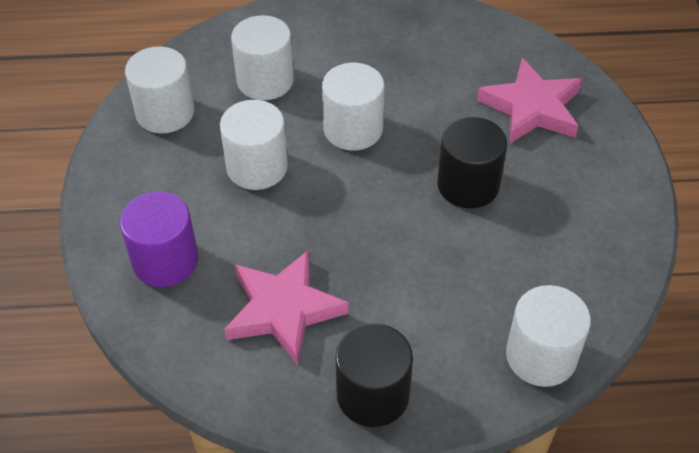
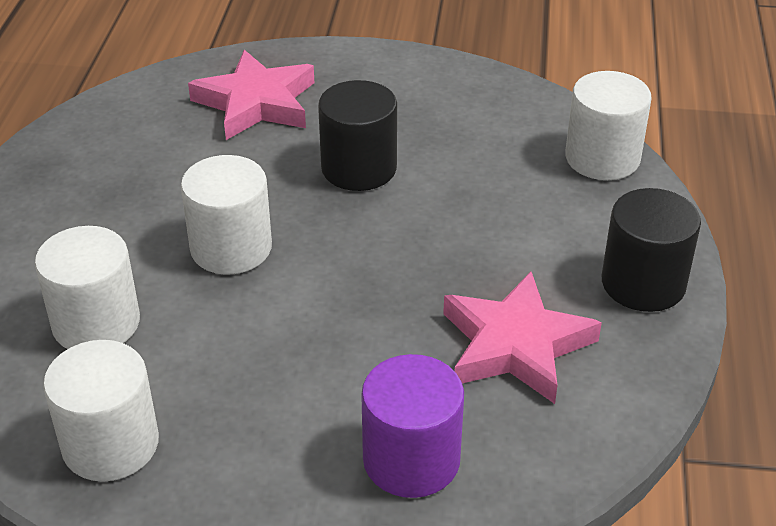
camera: 80 degrees left, 10 degrees down
(257, 167) = (265, 348): white cylinder -> none

